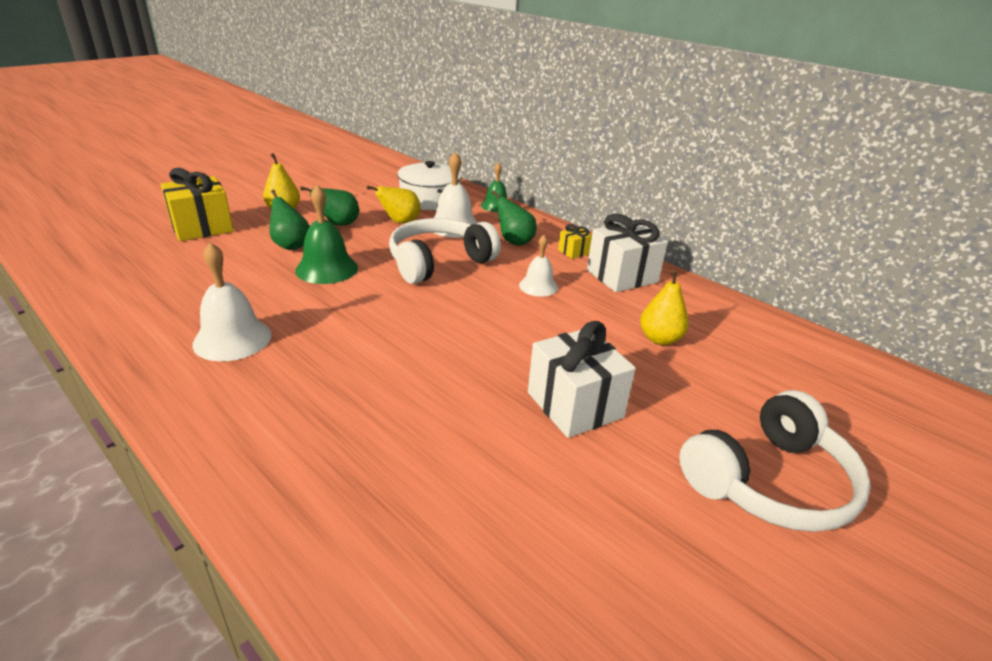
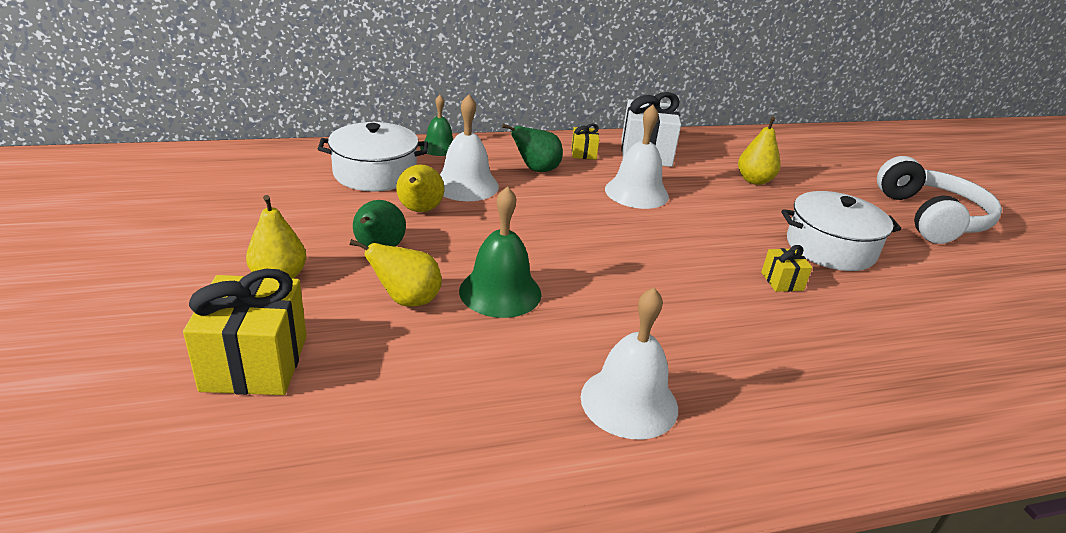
camera: 60 degrees left, 0 degrees up
(290, 245) = (407, 300): green pear -> yellow pear
(439, 262) = (546, 221): white headphones -> none
(468, 382) = (782, 281): none -> yellow gift
(538, 286) = (636, 192): white bell -> white bell, size x1.57
(575, 405) = (830, 247): white gift -> white pot

